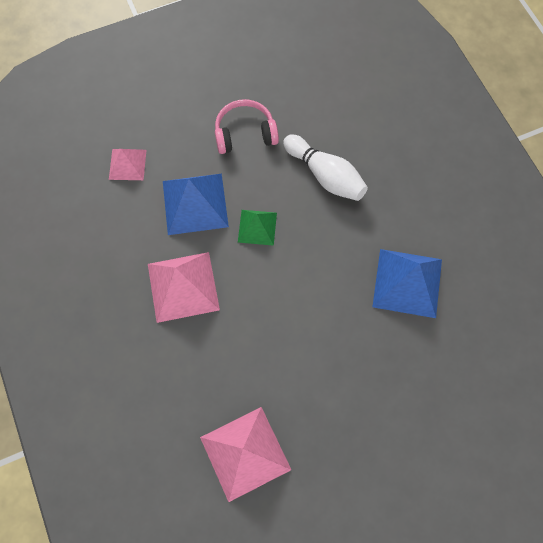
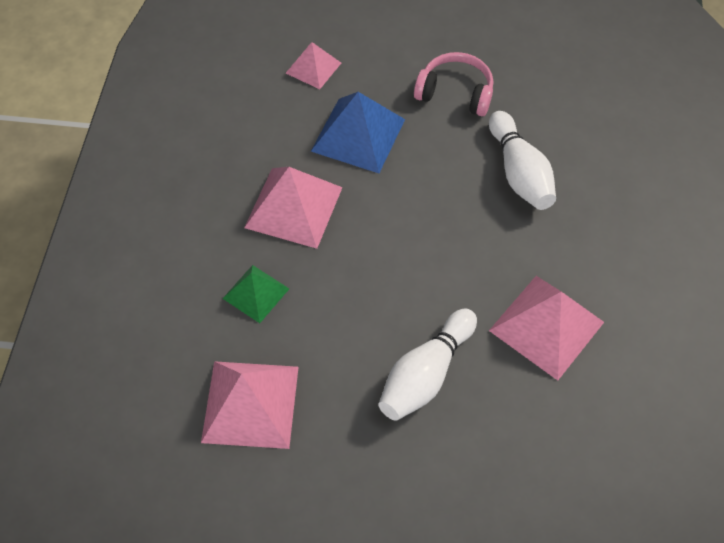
camera: 30 degrees right, 10 degrees down
(257, 227) = (410, 188): green pyramid -> green pyramid (256, 293)
(349, 362) = (425, 374): none -> white bowling pin
(407, 282) = (546, 326): blue pyramid -> pink pyramid

